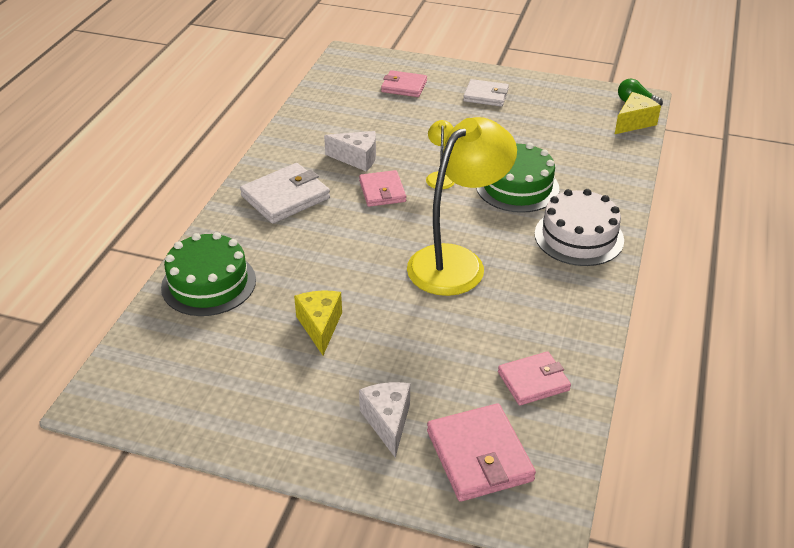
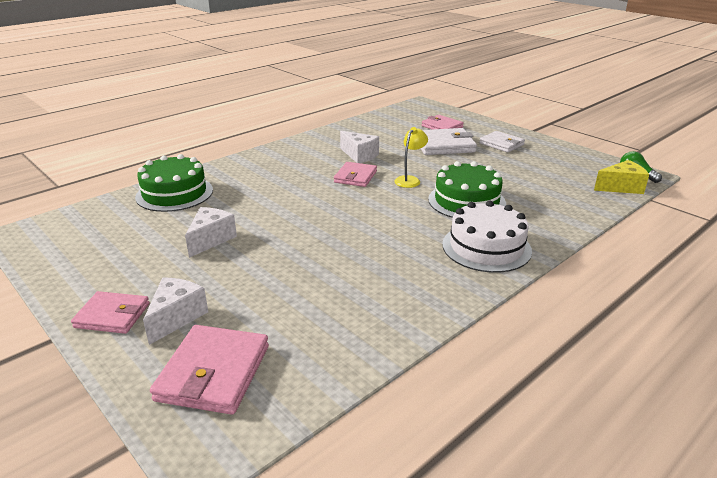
camera: 30 degrees right, 10 degrees down
(285, 197) = (284, 163): white wallet -> white wallet (444, 145)
(320, 326) = (211, 239): yellow cheese -> white cheese
(457, 262) = (361, 233): yellow lamp -> none
(533, 381) = (327, 335): pink wallet -> pink wallet (112, 315)

